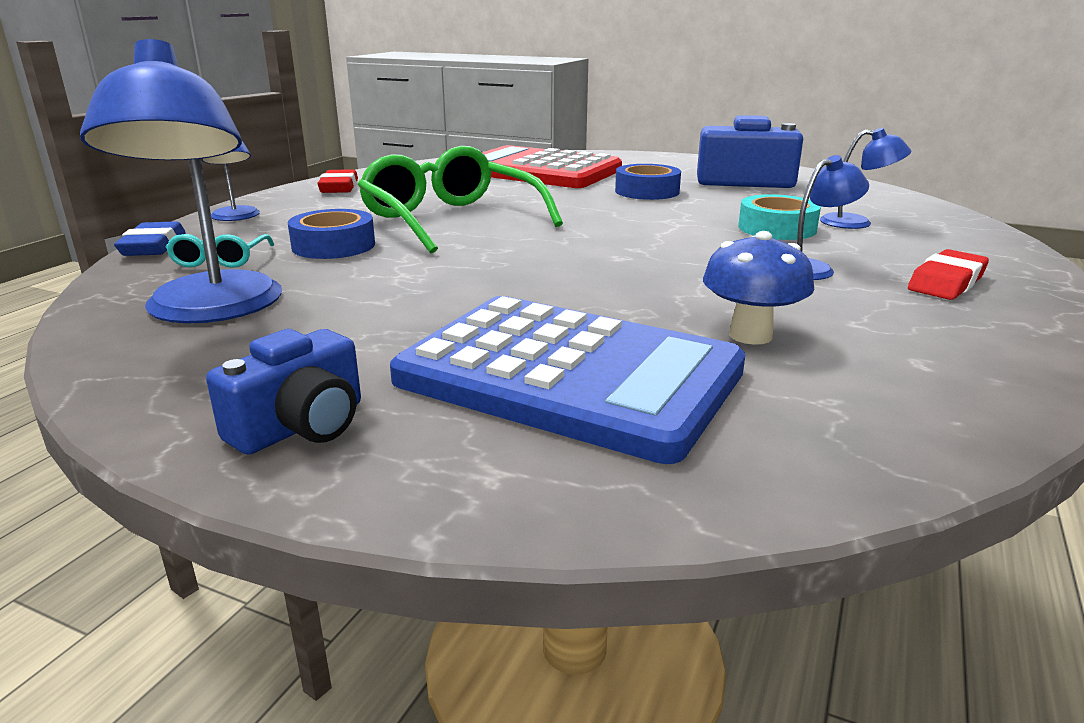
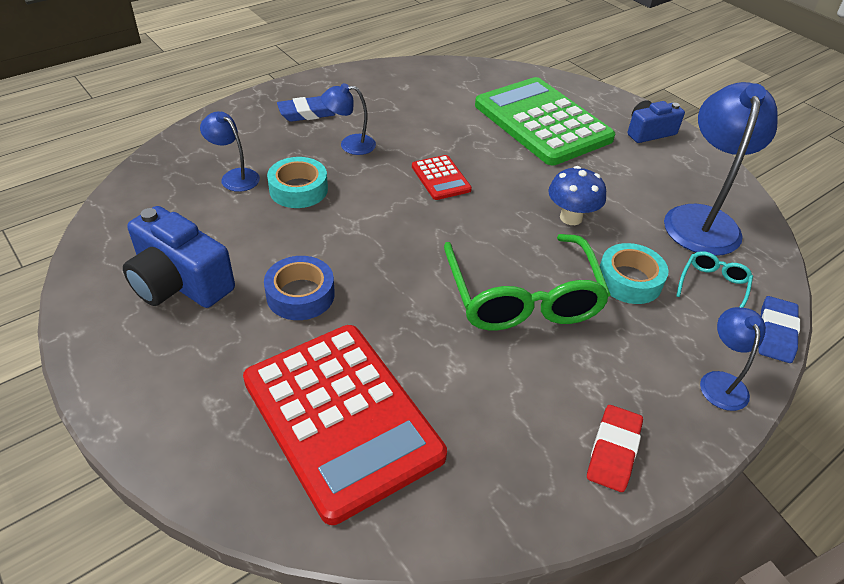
camera: 155 degrees left, 20 degrees up
(333, 246) = (629, 280): blue tape -> turquoise tape
(569, 375) = (542, 122): blue calculator -> green calculator
(642, 267) = (441, 178): none -> red calculator
(750, 335) = (449, 116): blue mushroom -> blue mushroom (571, 218)
(946, 282) = (306, 113): red eraser -> blue eraser

